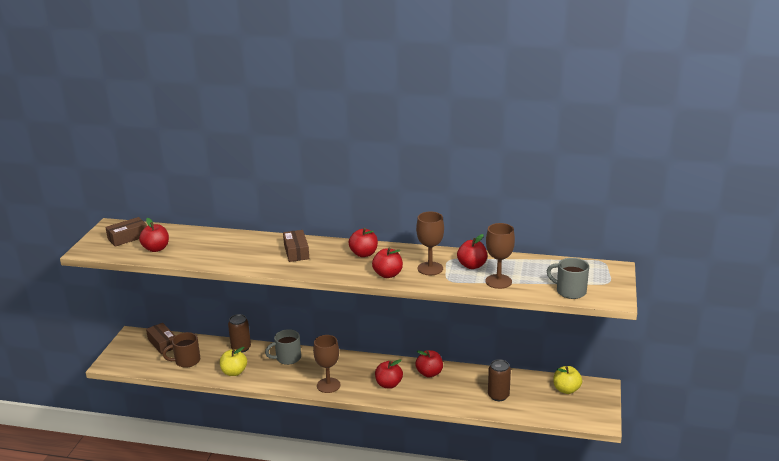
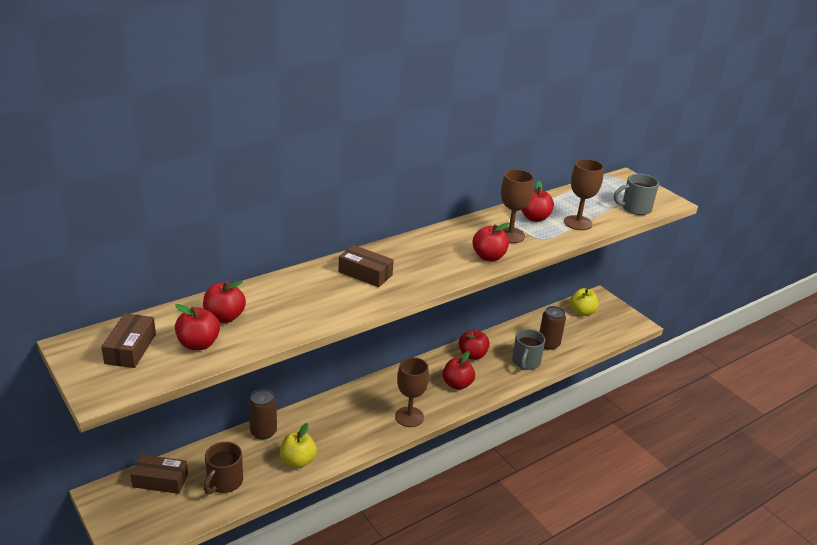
camera: 50 degrees left, 5 degrees up
(287, 358) = (329, 414): grey mug -> grey mug (525, 362)
(364, 254) = (431, 247): red apple -> red apple (224, 317)

